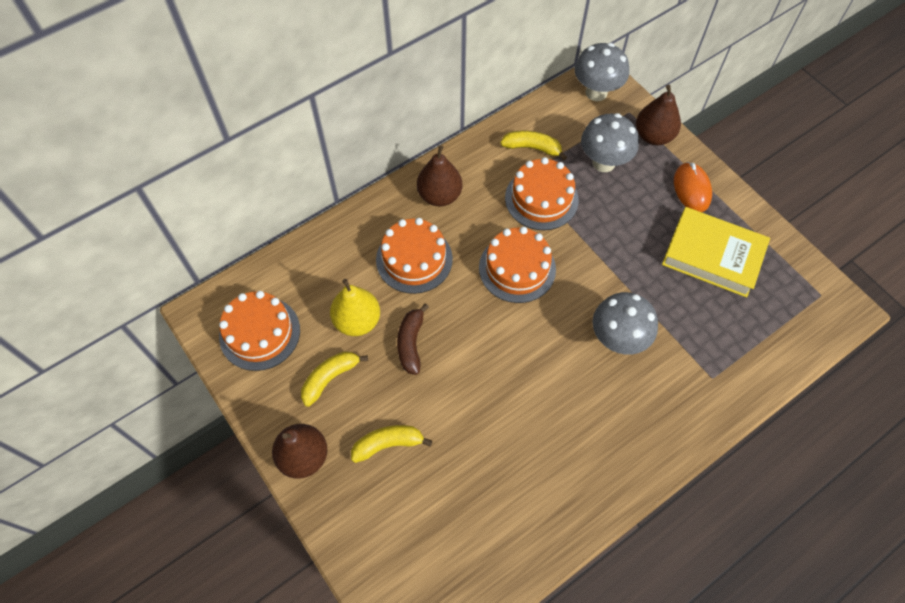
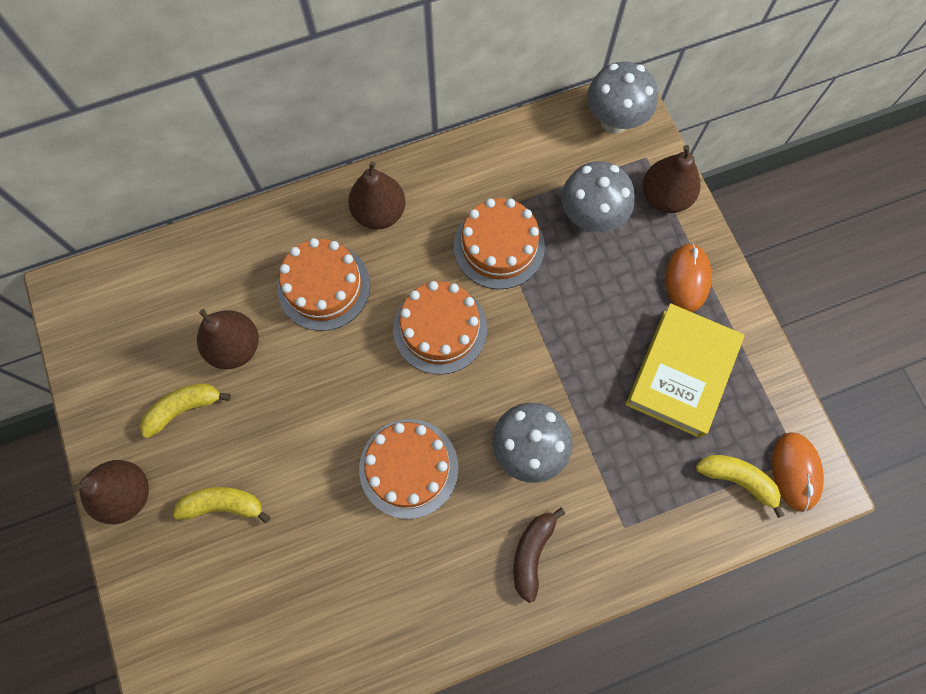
camera: 15 degrees right, 10 degrees up
(260, 333) = (123, 333): orange cake -> orange cake (408, 468)
(357, 321) = (235, 347): yellow pear -> brown pear
(411, 343) = (287, 390): brown banana -> brown banana (532, 553)
(532, 148) = (510, 177): yellow banana -> yellow banana (738, 480)
(712, 256) = (681, 373): yellow book -> yellow book turned 75 degrees clockwise
(823, 305) = (795, 471): none -> orange mouse

